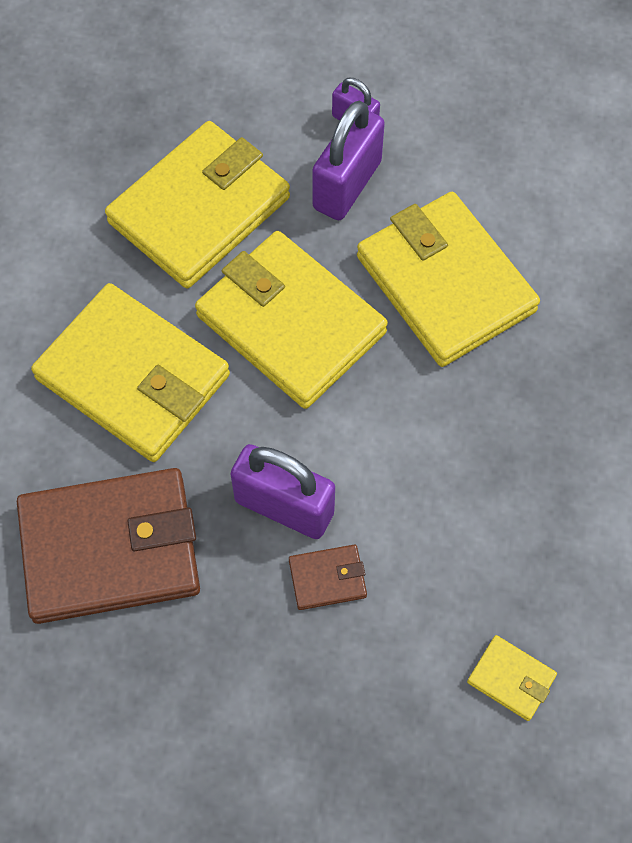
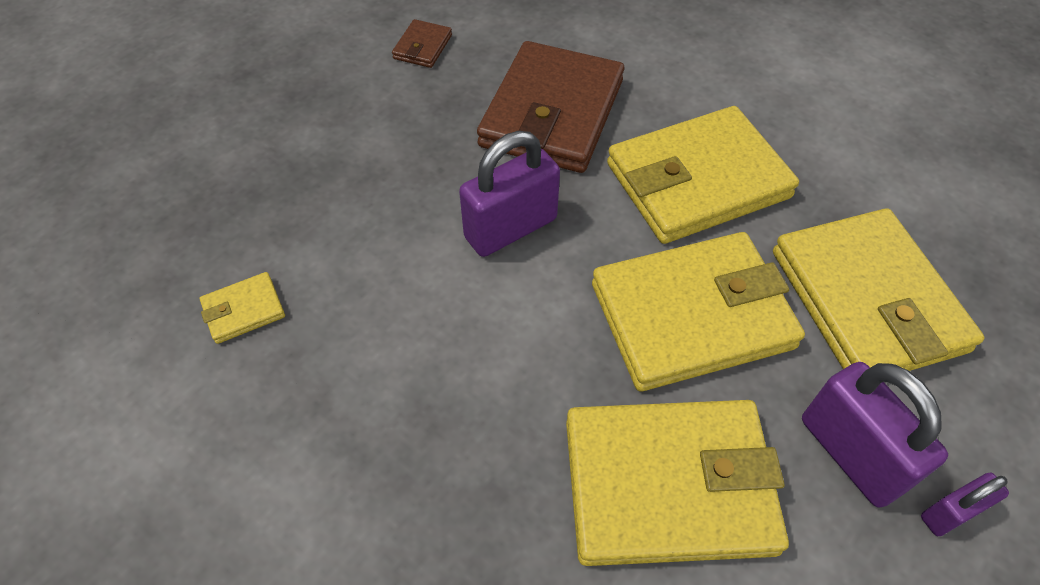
camera: 120 degrees right, 10 degrees down
(327, 578) = (428, 228): brown wallet -> brown wallet (422, 47)

